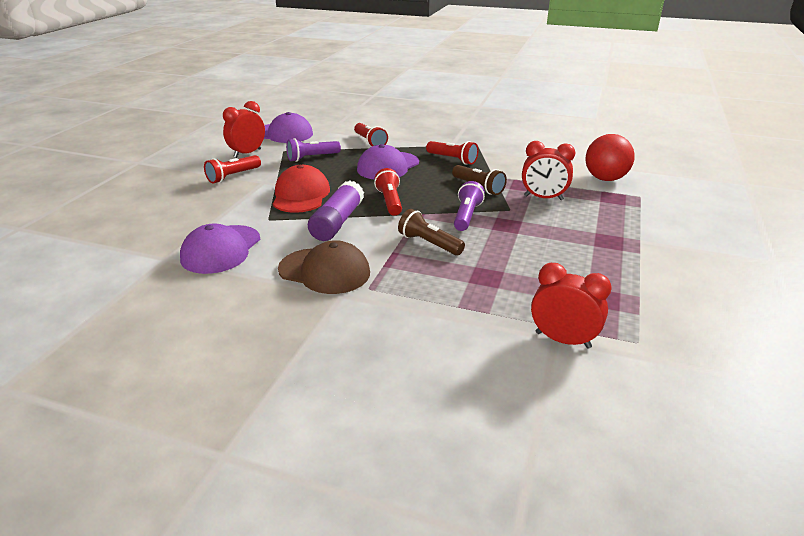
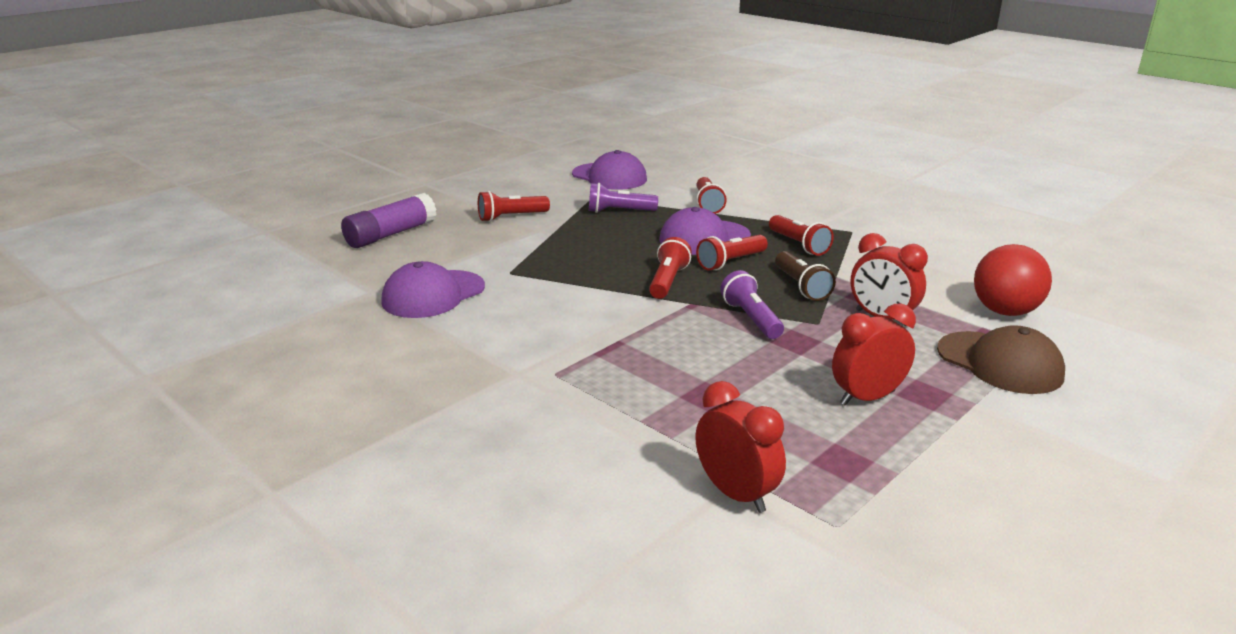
camera: 25 degrees right, 5 degrees down
(247, 153) = (549, 193): red clock -> red clock (867, 398)
(301, 195) = (568, 253): red cap -> none
(324, 271) = (522, 343): brown cap -> brown cap (999, 363)
(337, 222) = (583, 292): purple glue stick -> purple glue stick (390, 234)
(420, 180) = (730, 262): none -> red flashlight
(429, 243) = (671, 341): brown flashlight -> none
(466, 216) = (751, 318): purple flashlight -> purple flashlight turned 60 degrees counterclockwise

